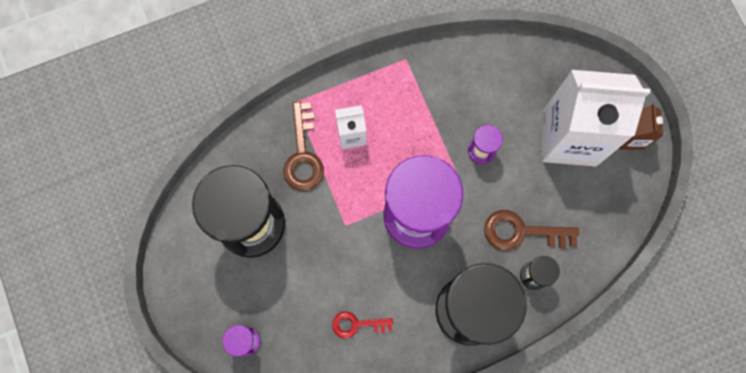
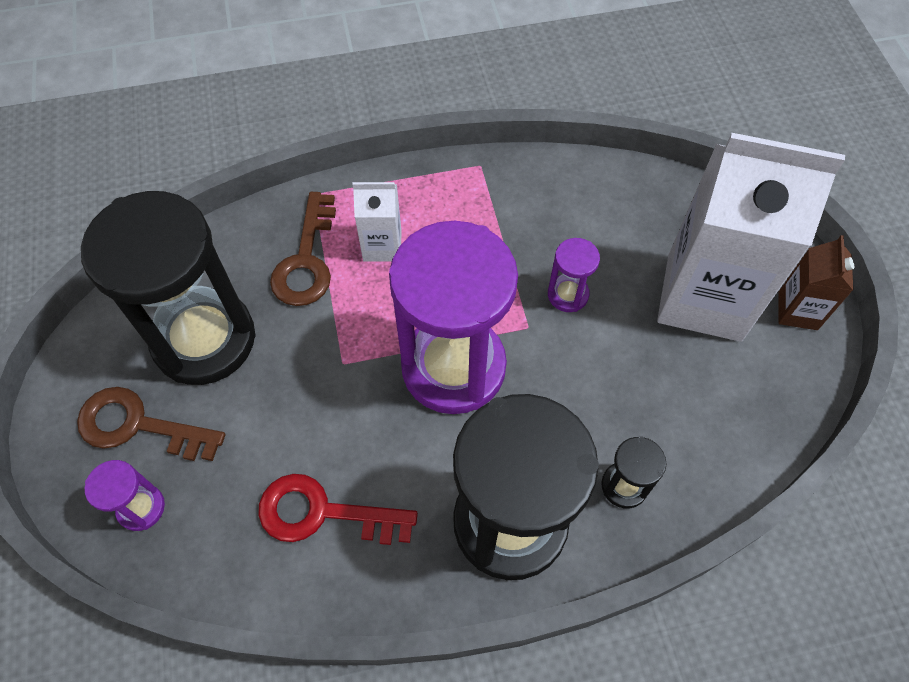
camera: 10 degrees right, 15 degrees down
(356, 324) = (323, 513): red key -> red key, size x1.58
(521, 232) = (613, 416): brown key -> brown key (138, 425)

